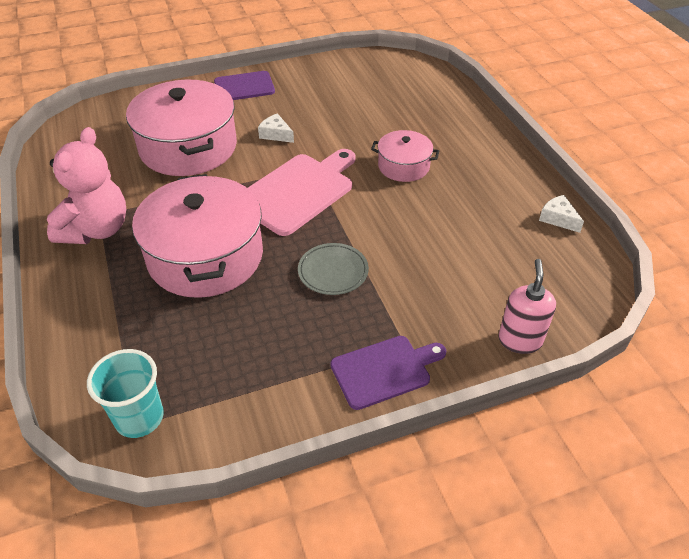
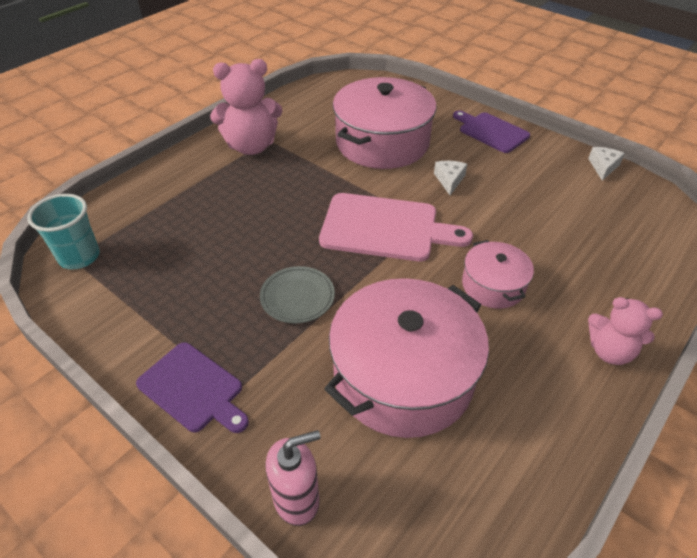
camera: 60 degrees right, 0 degrees up
(205, 256) = (262, 212): pink pot -> pink pot (403, 376)
(493, 147) = (609, 351): none -> pink teddy bear
(558, 218) = (538, 470): white cheese -> white cheese (603, 167)

